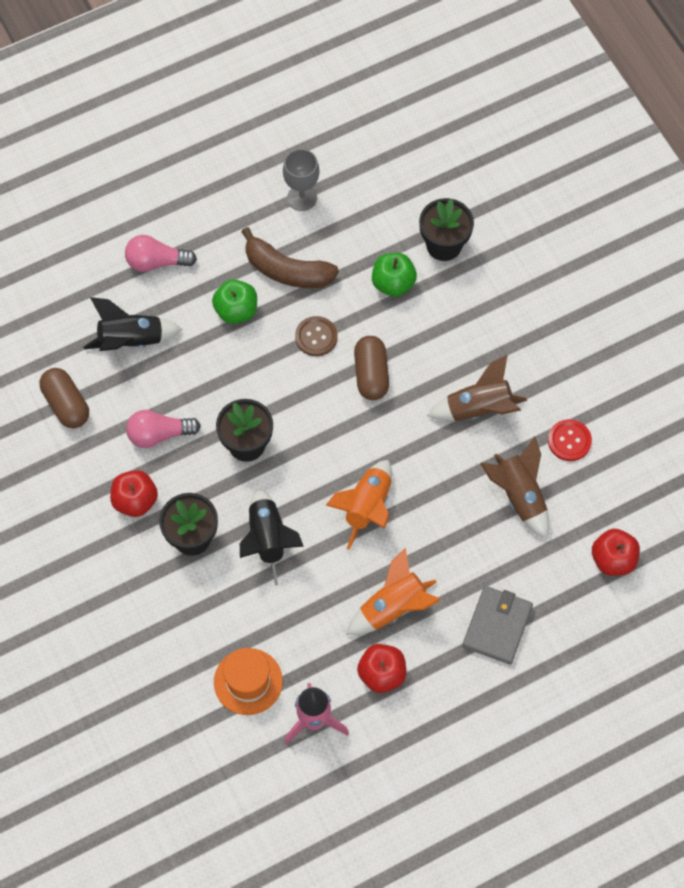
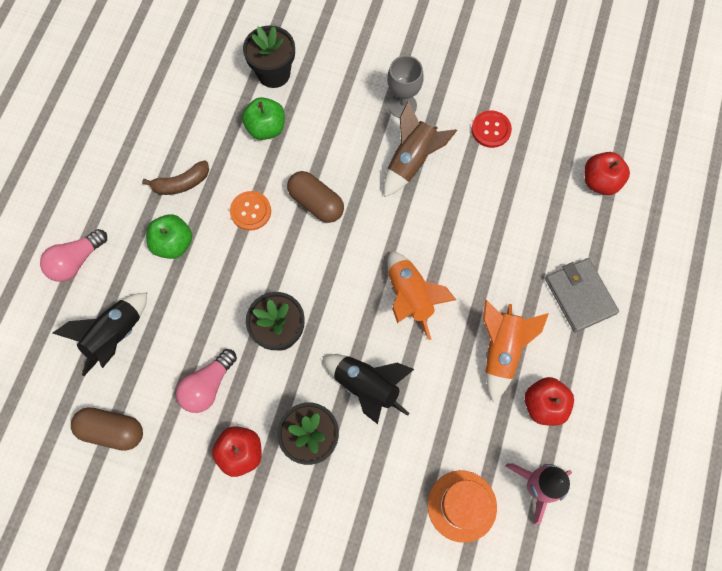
camera: 45 degrees left, 5 degrees up
(287, 270) = (181, 183): brown banana -> brown banana, size x0.65
(302, 198) = (140, 124): grey goblet -> grey goblet (402, 105)
(316, 337) = (250, 211): brown button -> orange button
(519, 496) = (499, 195): brown rocket -> none

